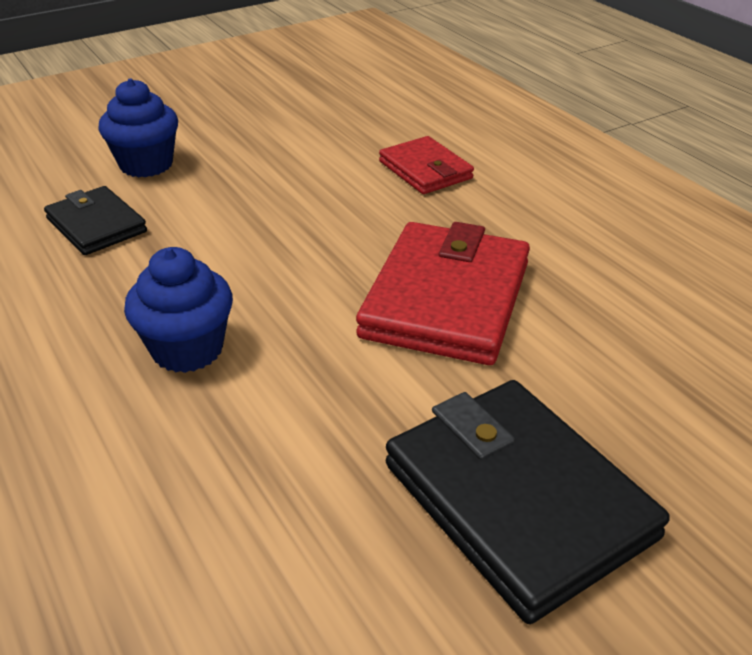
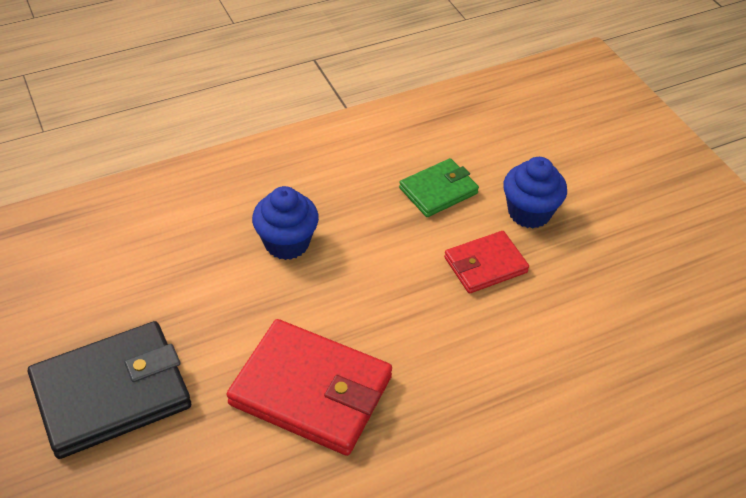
camera: 95 degrees right, 10 degrees up
(96, 225) = (438, 191): black wallet -> green wallet
(425, 170) = (515, 409): red wallet -> red wallet (485, 265)

